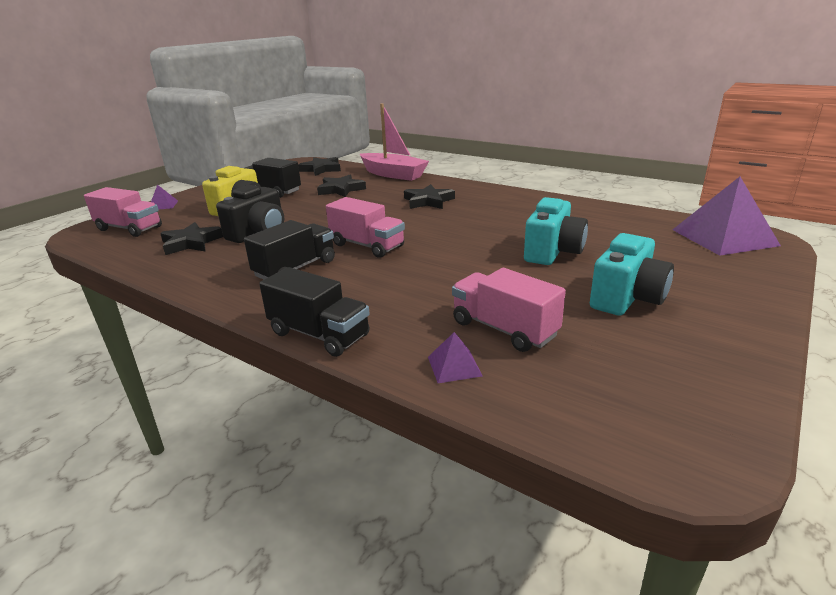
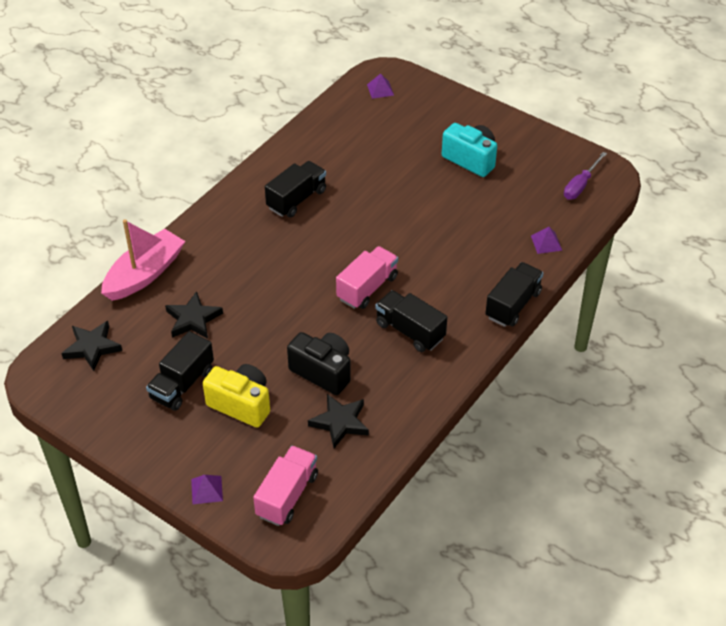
camera: 90 degrees left, 20 degrees up
(428, 201) = (255, 245): black star -> none
(497, 211) = (296, 199): none -> black truck
(504, 329) = (507, 218): pink truck -> none
(552, 252) = (395, 179): turquoise camera -> none
(629, 411) = (580, 185): none -> purple screwdriver
(724, 237) = (380, 89): purple pyramid -> purple pyramid, size x0.45

